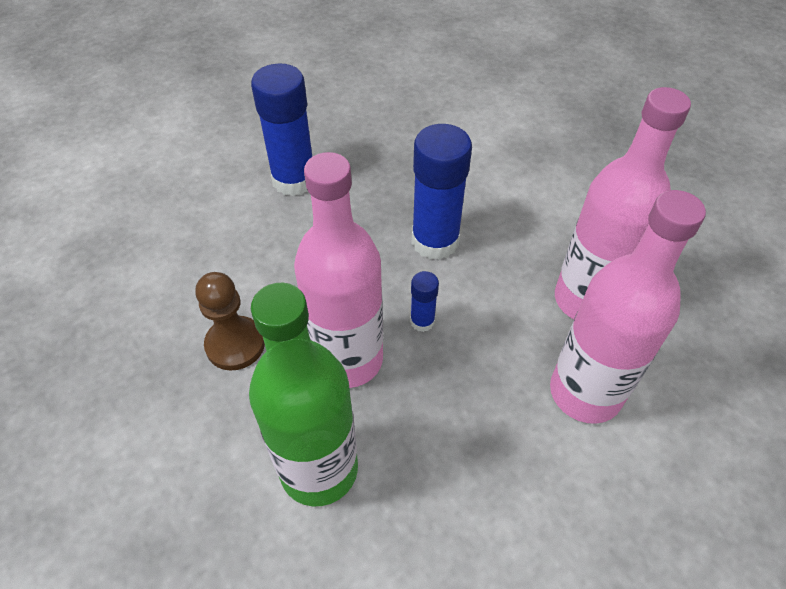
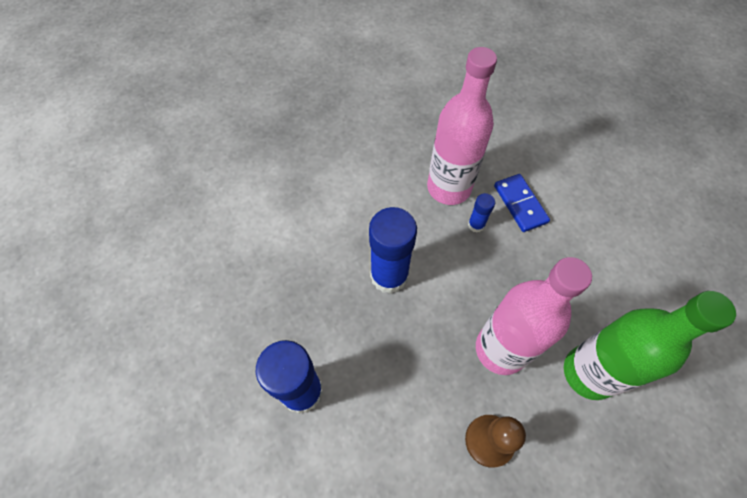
camera: 85 degrees left, 10 degrees up
(422, 321) = (466, 293): blue glue stick -> blue glue stick (476, 225)
(585, 392) = (520, 204): pink bottle -> blue domino

